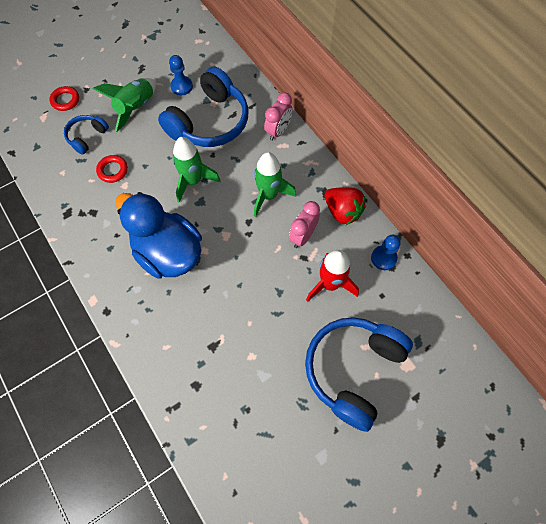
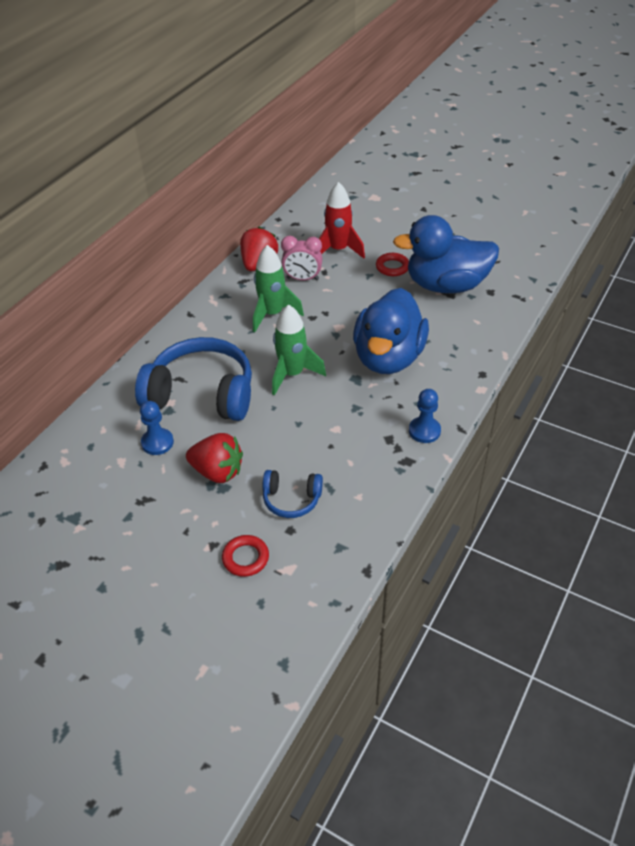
camera: 115 degrees left, 20 degrees down
(113, 170) = (323, 448): red ring -> red ring (392, 267)
(136, 108) = (217, 472): green rocket -> red strawberry
(227, 350) = (446, 285): none -> blue duck
(278, 131) = (184, 335): pink clock -> none
(353, 370) = (402, 219): blue headphones -> none
(383, 258) = (290, 229): blue pawn -> blue pawn (424, 431)

